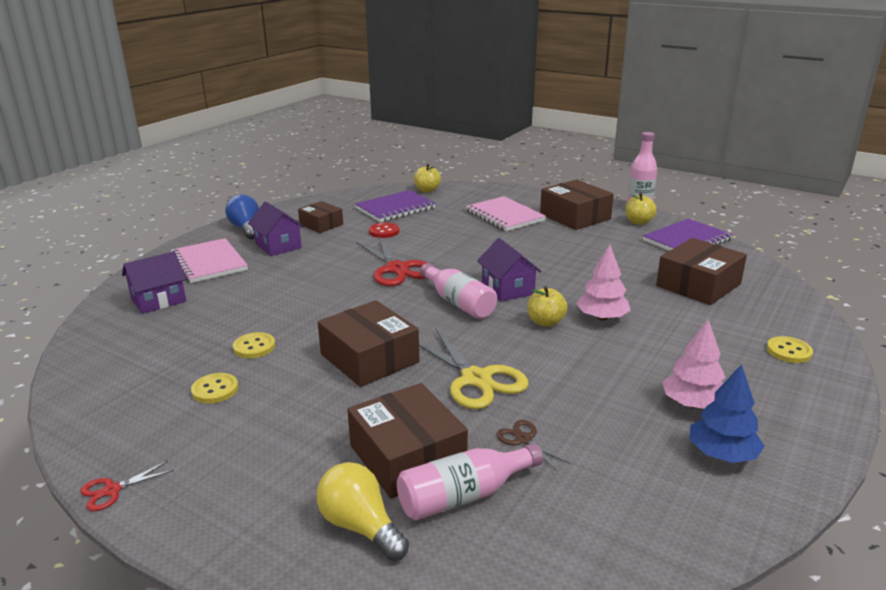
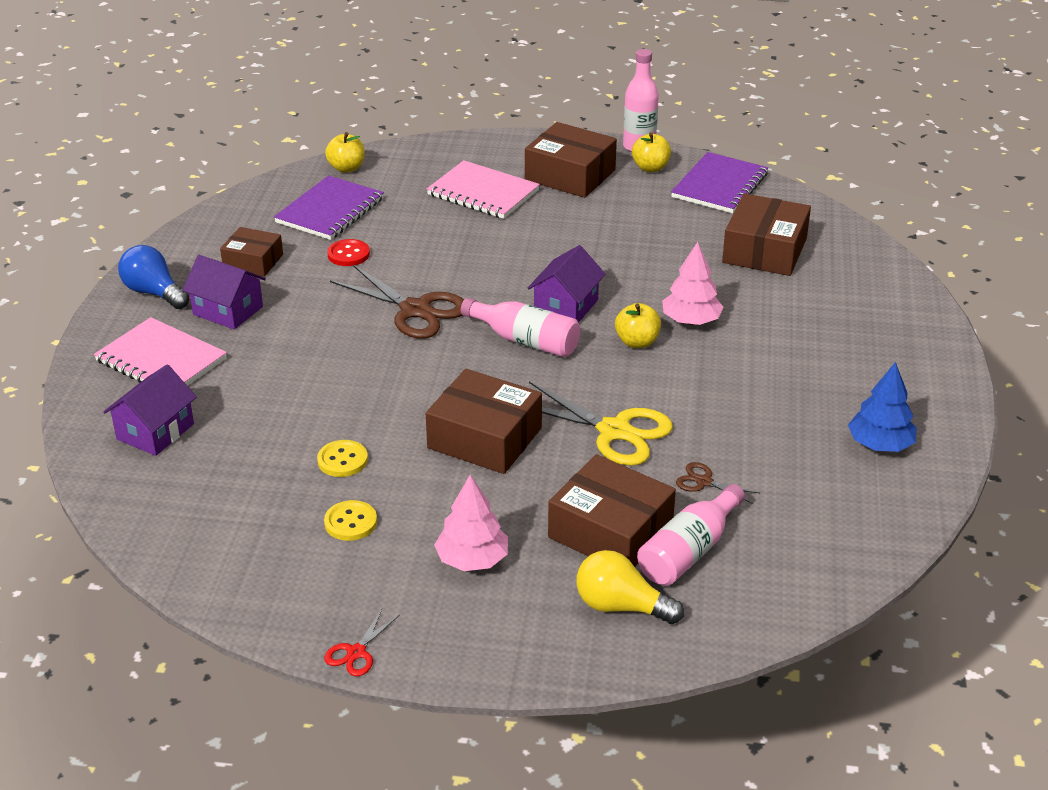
camera: 25 degrees left, 10 degrees up
(397, 269) = (415, 310): red scissors -> brown scissors
(507, 289) = (566, 307): purple house -> purple house turned 75 degrees clockwise
(693, 404) = (831, 400): pink tree -> pink tree (472, 560)
(789, 351) = (888, 315): yellow button -> none

